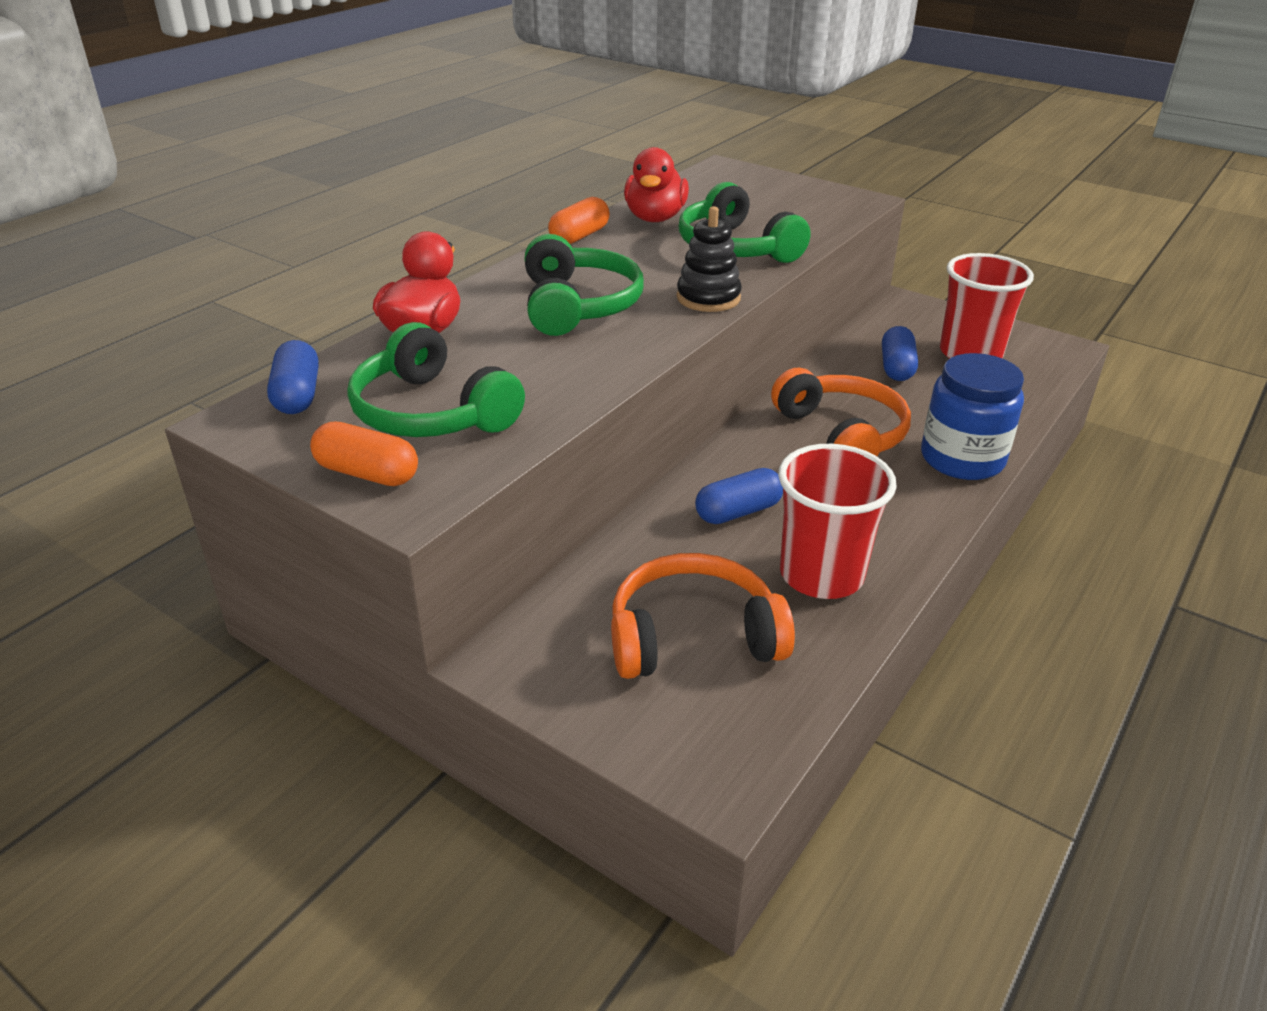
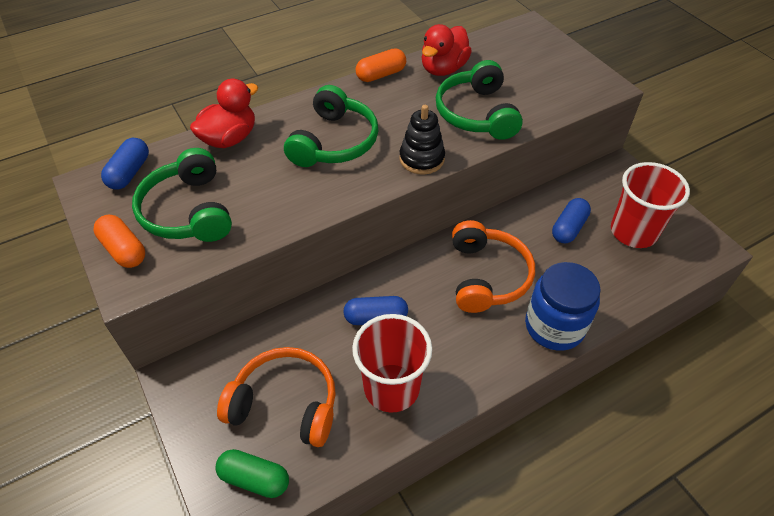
camera: 25 degrees right, 15 degrees up
(720, 732) = (254, 478): none -> green capsule

